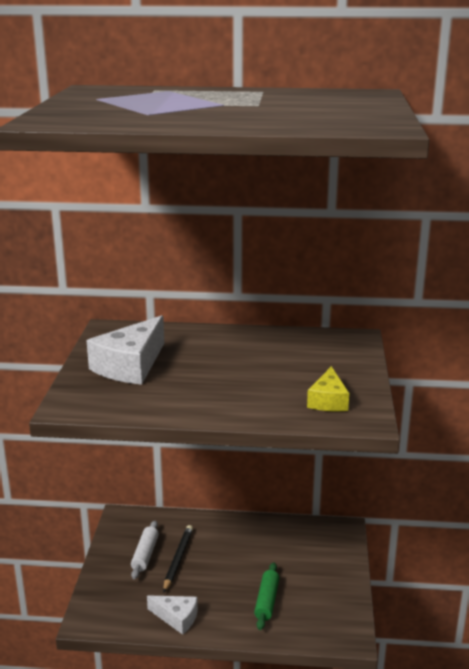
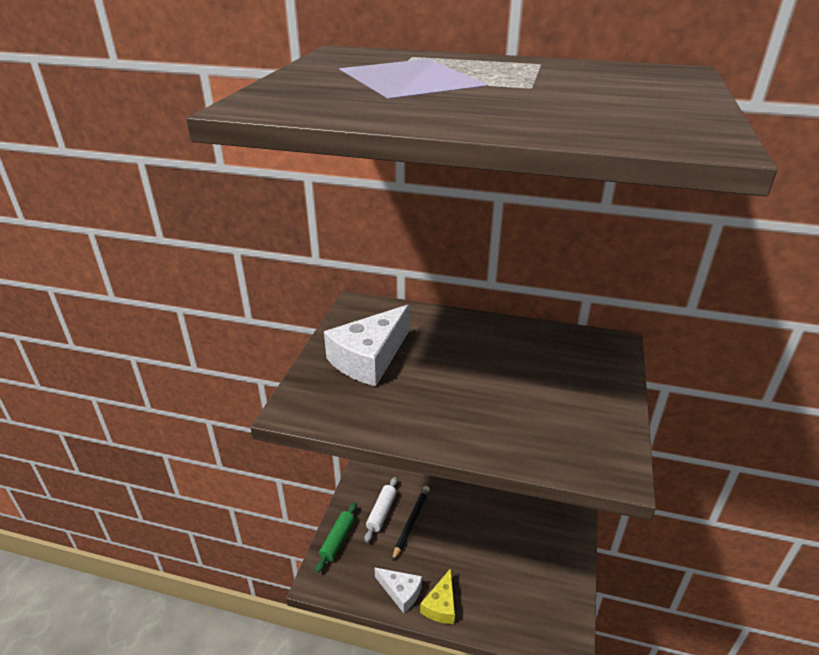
camera: 10 degrees right, 10 degrees up
(267, 601) = (490, 586): green rolling pin -> green rolling pin (337, 540)
(328, 400) = (575, 435): yellow cheese -> yellow cheese (441, 605)

